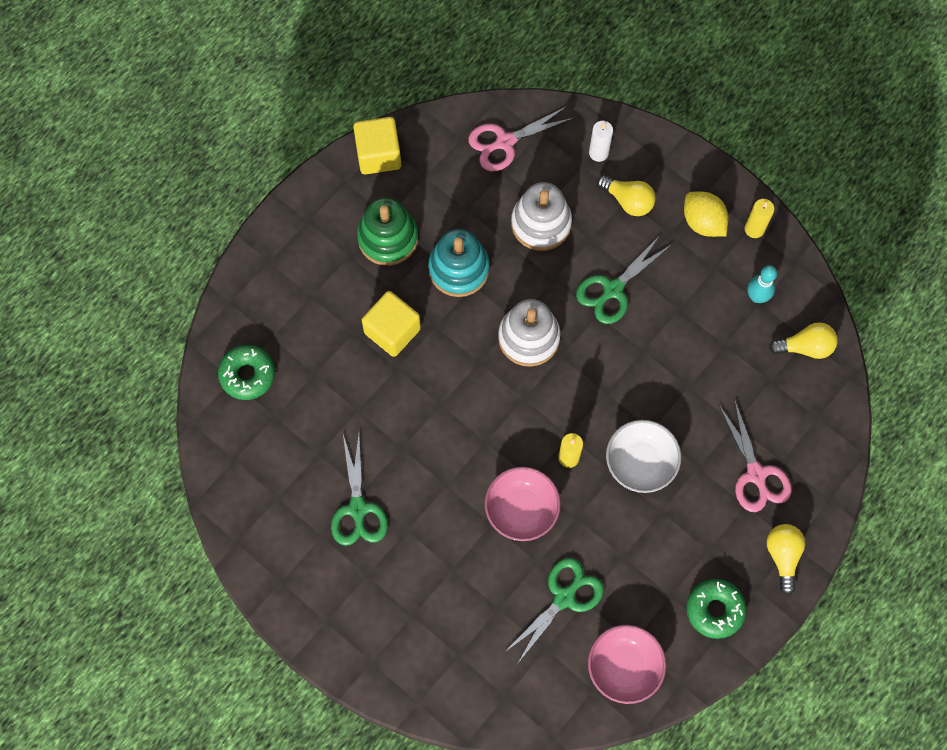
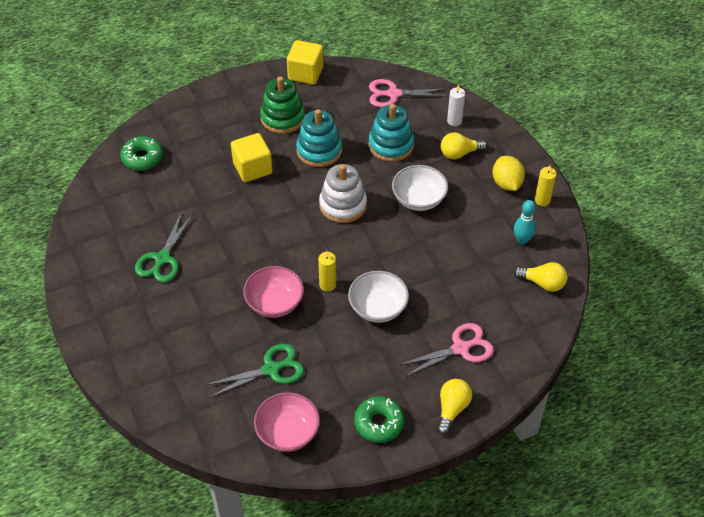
camera: 25 degrees right, 20 degrees down
(541, 223) = (391, 145): white stacking toy -> turquoise stacking toy
(613, 290) = (419, 199): green scissors -> white bowl
(628, 200) = (459, 153): yellow light bulb -> yellow light bulb turned 105 degrees clockwise
(756, 474) = (460, 348): pink scissors -> pink scissors turned 120 degrees counterclockwise

